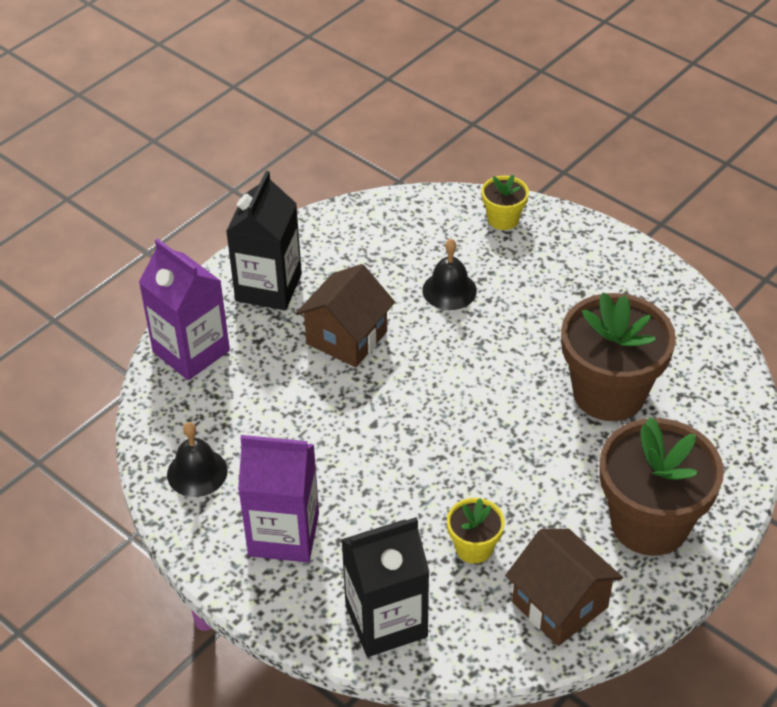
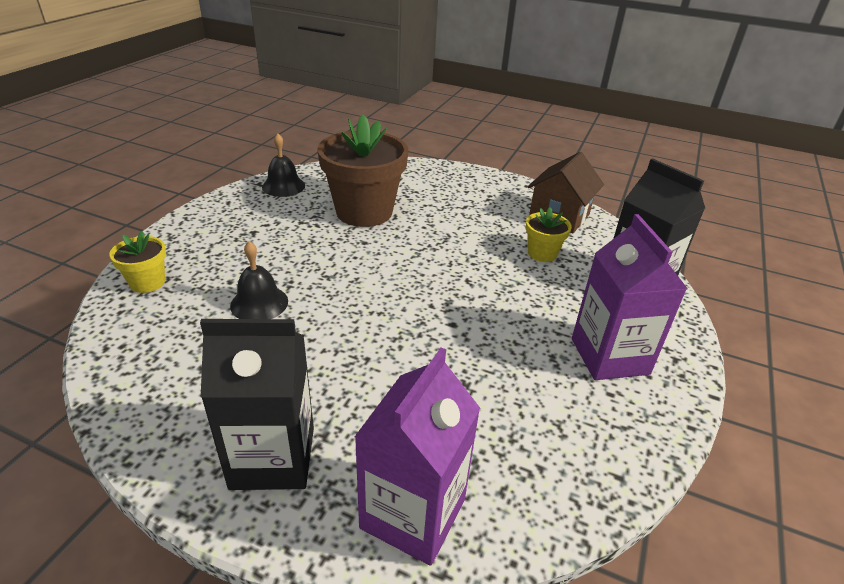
camera: 110 degrees left, 10 degrees down
(197, 472) = (589, 445): black bell -> black bell (283, 186)
(347, 338) = (345, 364): brown house -> none
(649, 523) = (472, 191): brown flower pot -> none

